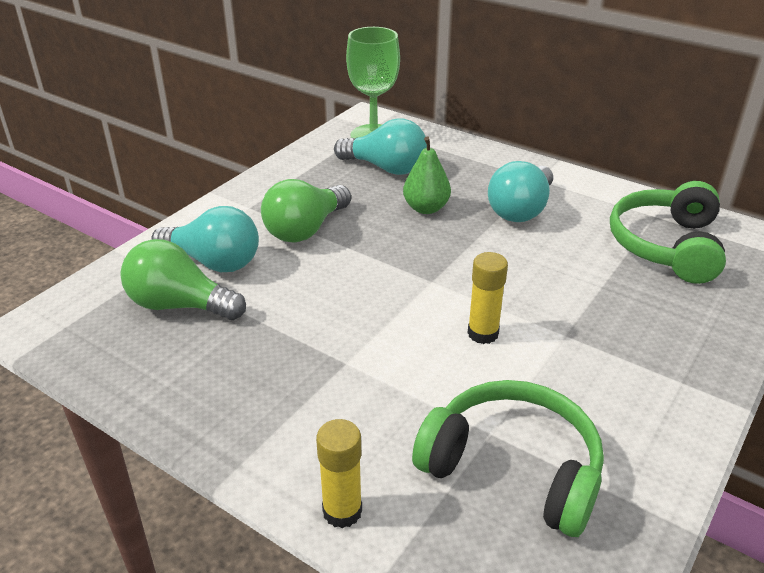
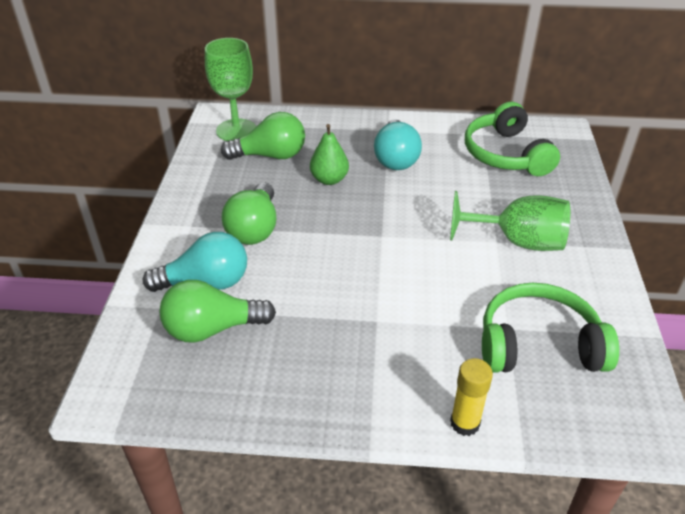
camera: 30 degrees left, 5 degrees up
(385, 168) = (270, 156): turquoise light bulb -> green light bulb
(483, 333) = (447, 261): yellow glue stick -> none
(593, 344) = (517, 241): none -> green goblet

